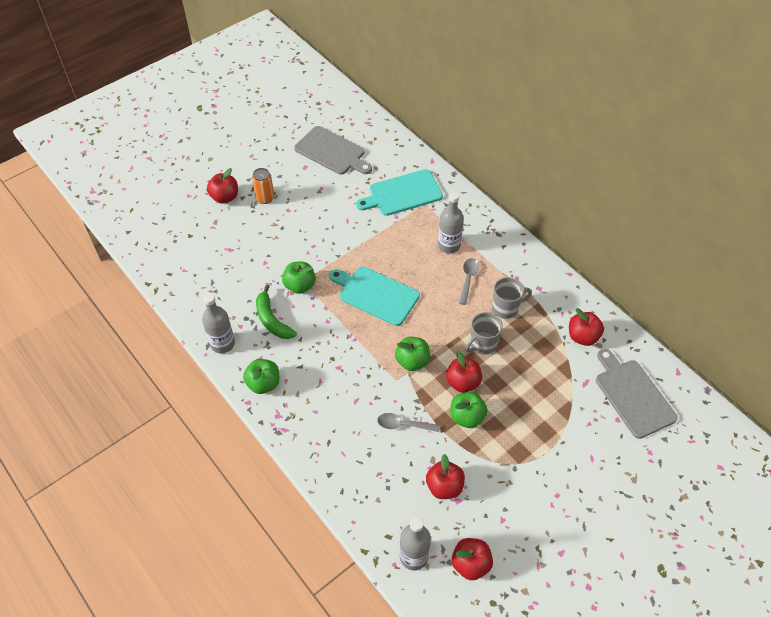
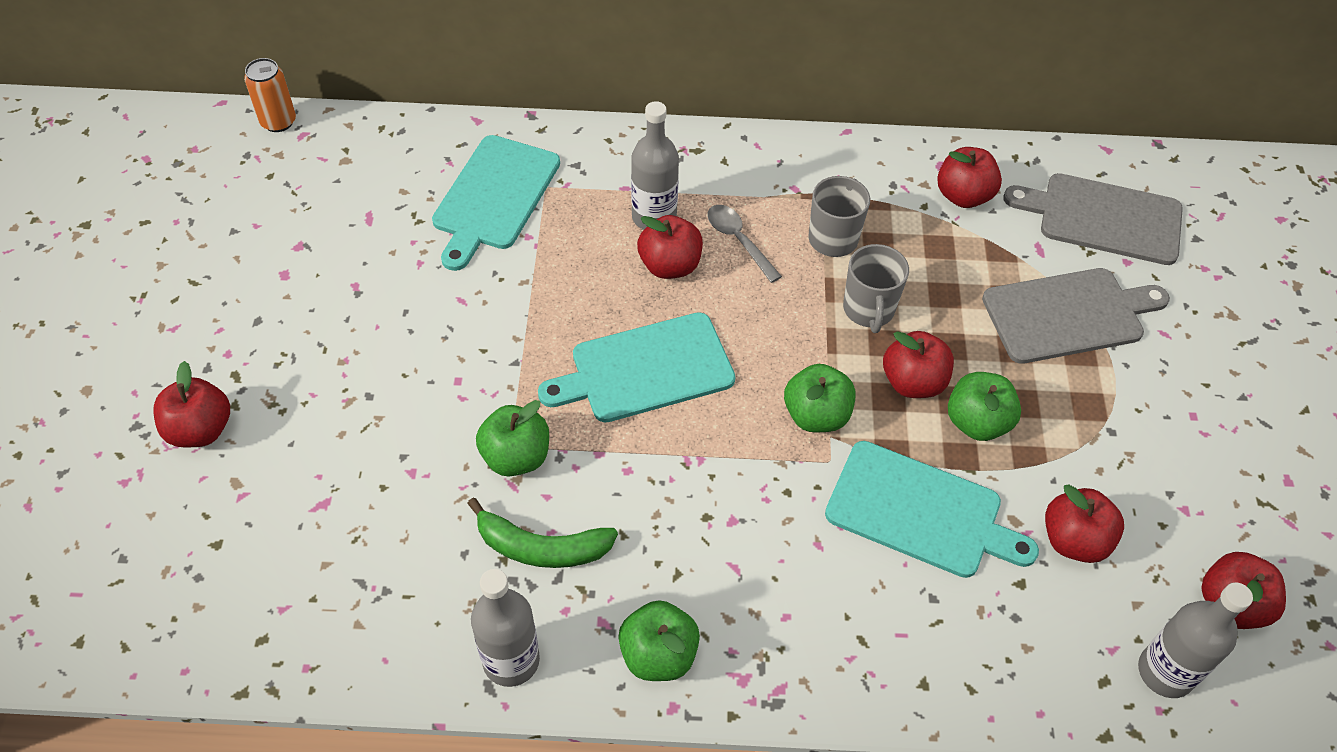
camera: 50 degrees left, 0 degrees up
(265, 198) = (278, 374): orange can -> orange can (278, 122)
(332, 152) = (301, 219): grey cutting board -> grey cutting board (1068, 315)
(403, 425) = (920, 512): grey spoon -> turquoise cutting board
(431, 267) = (670, 265): none -> red apple

